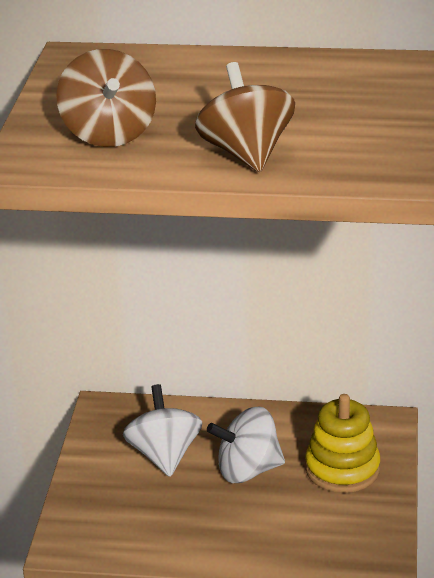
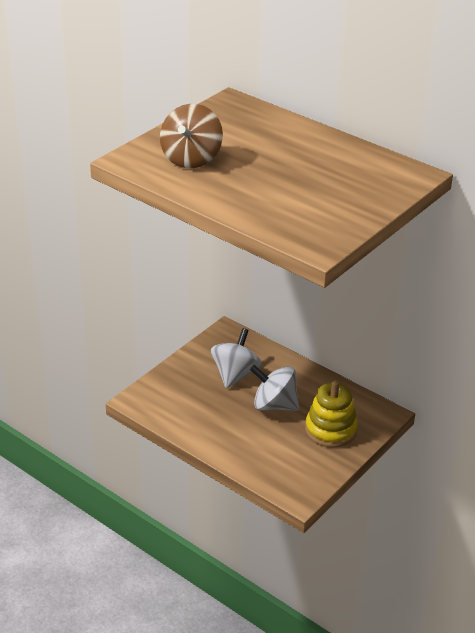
camera: 30 degrees right, 5 degrees up
(246, 154) = (250, 200): brown spinning top -> none

